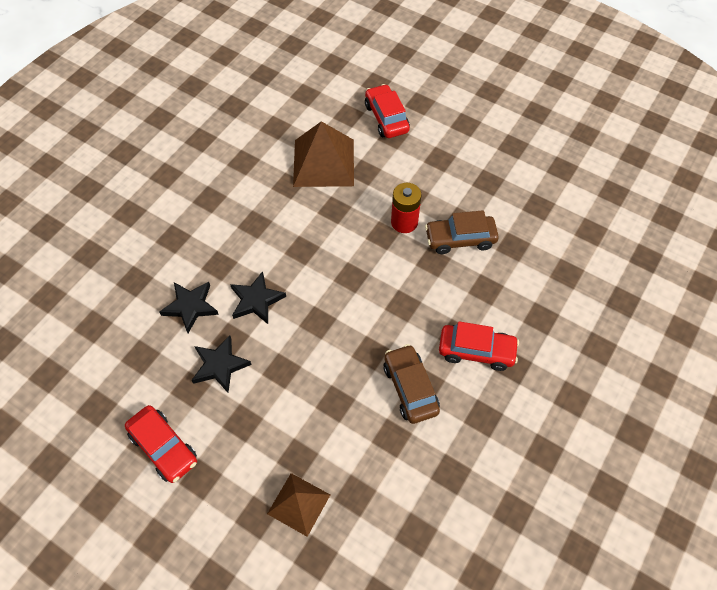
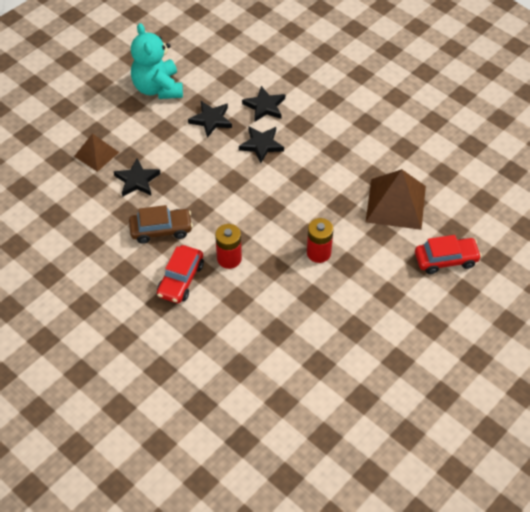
camera: 100 degrees right, 5 degrees down
(164, 447) = (158, 88): red car -> turquoise teddy bear
(337, 436) = (137, 180): none -> black star
(433, 306) = (229, 258): none -> red battery
(460, 239) = (292, 291): brown car -> none

